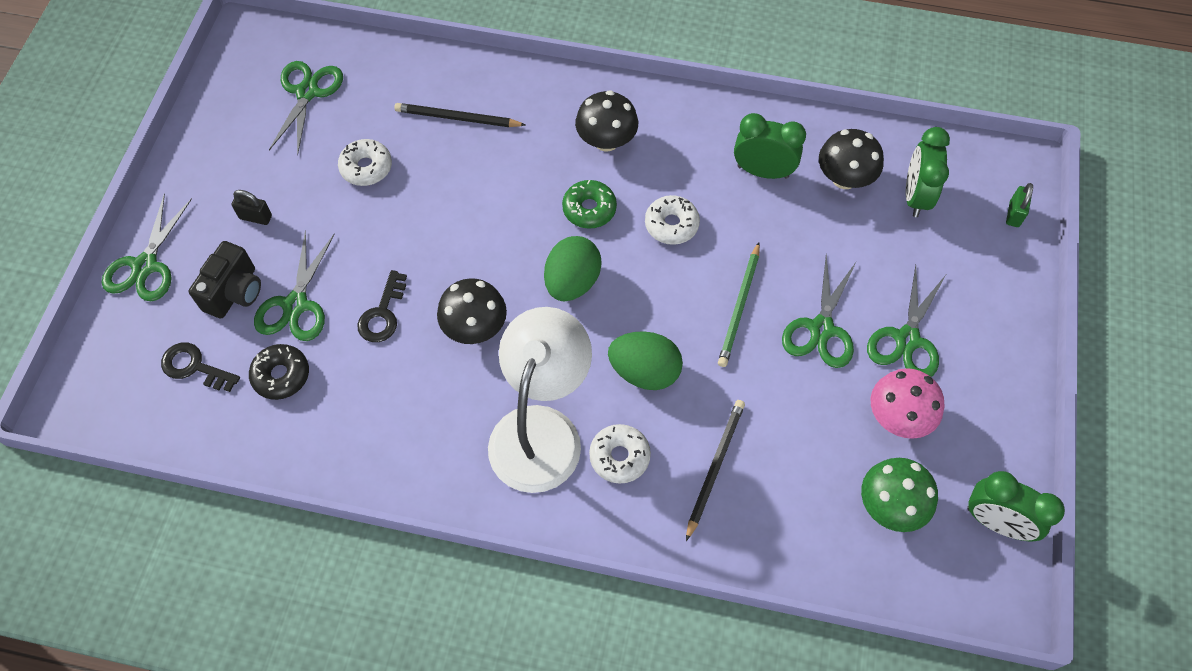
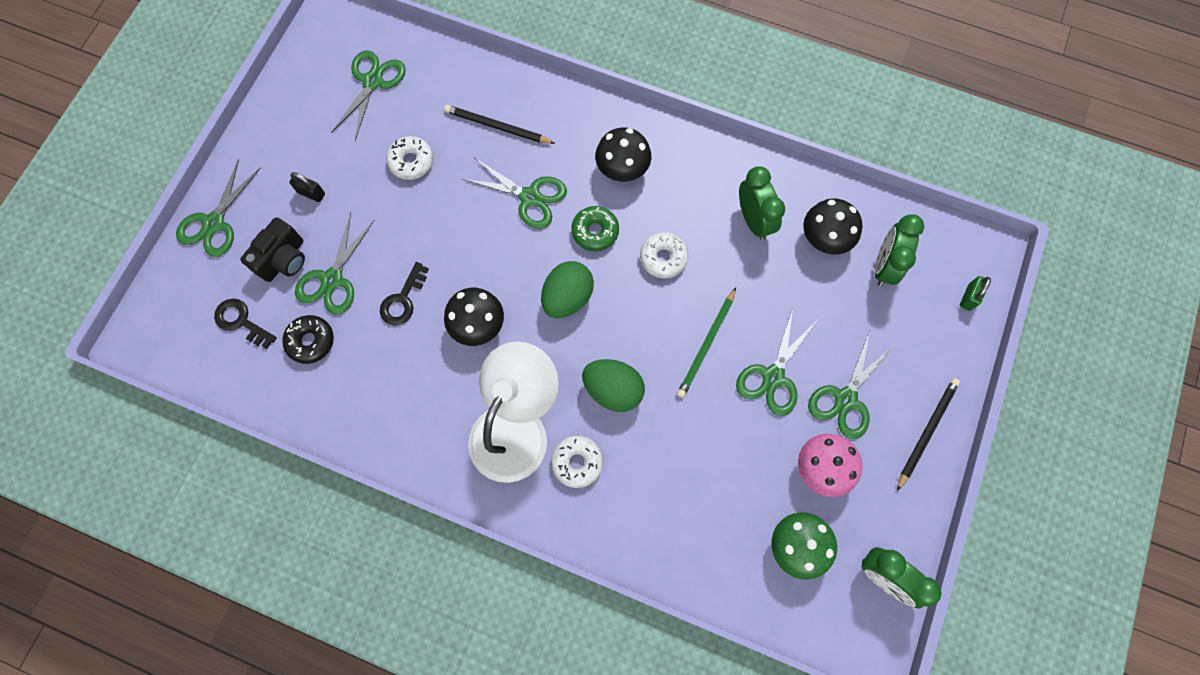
camera: 10 degrees right, 10 degrees up
(508, 184) = (530, 197): none -> green scissors
(715, 467) = (655, 486): black pencil -> black pencil (926, 432)
(762, 171) = (754, 220): green clock -> green clock turned 45 degrees clockwise

